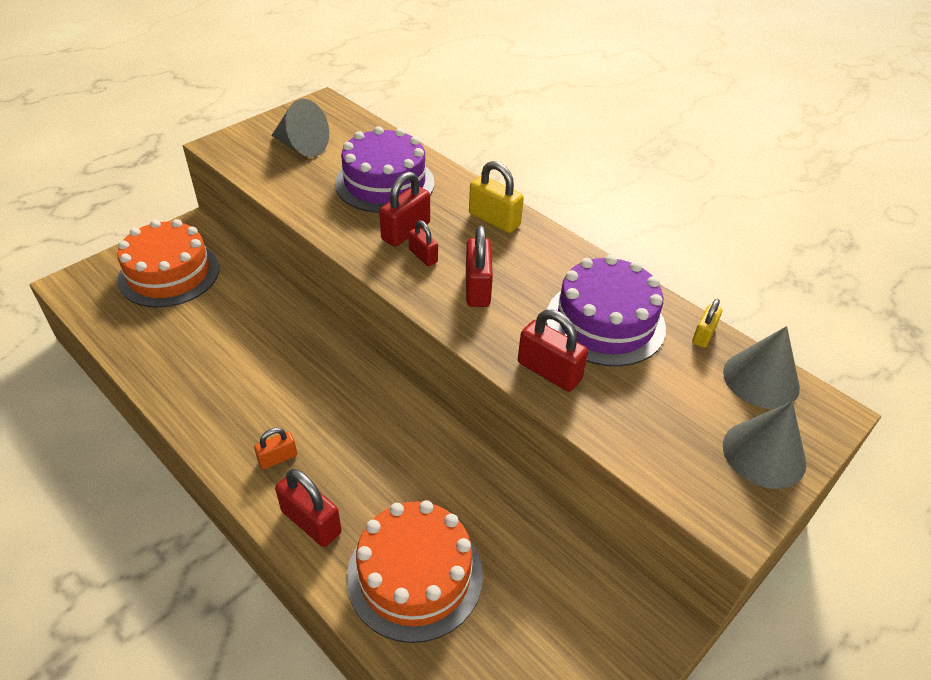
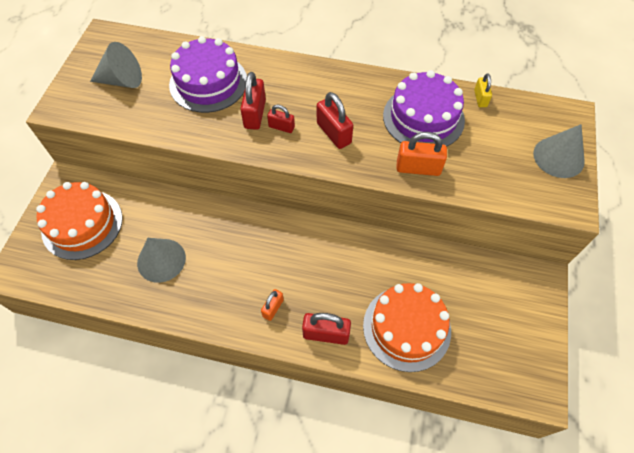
camera: 30 degrees left, 15 degrees up
(494, 220) = (303, 77): yellow padlock -> none
(549, 371) = (418, 168): red padlock -> orange padlock
(761, 379) = (527, 111): grey cone -> grey cone (161, 260)

